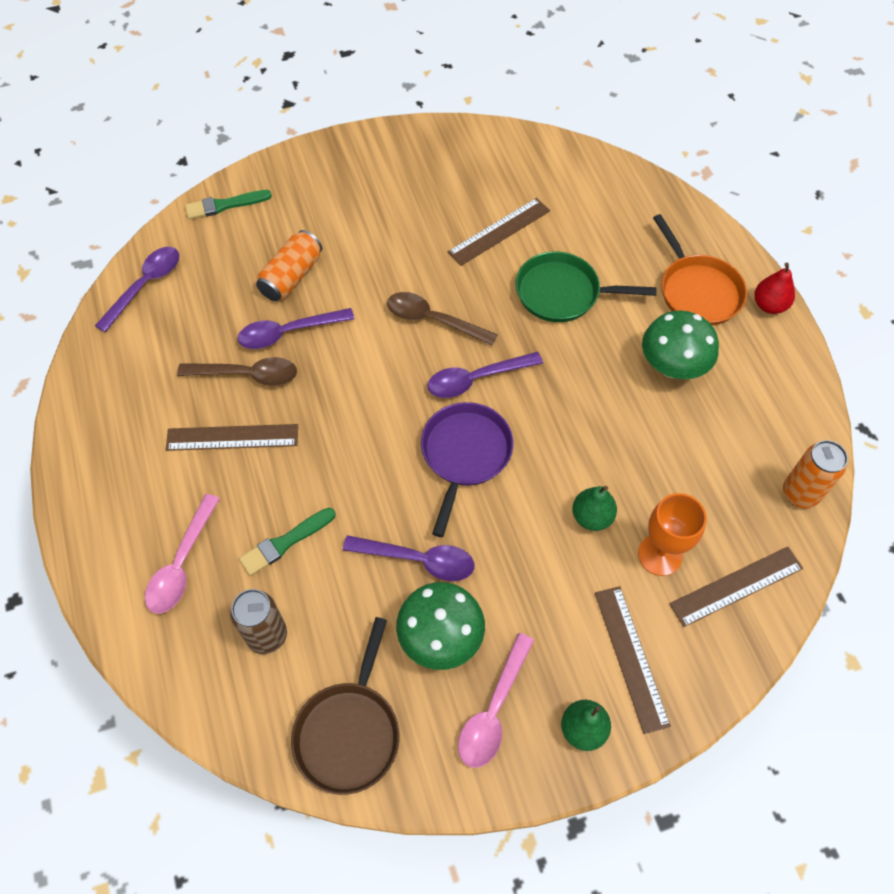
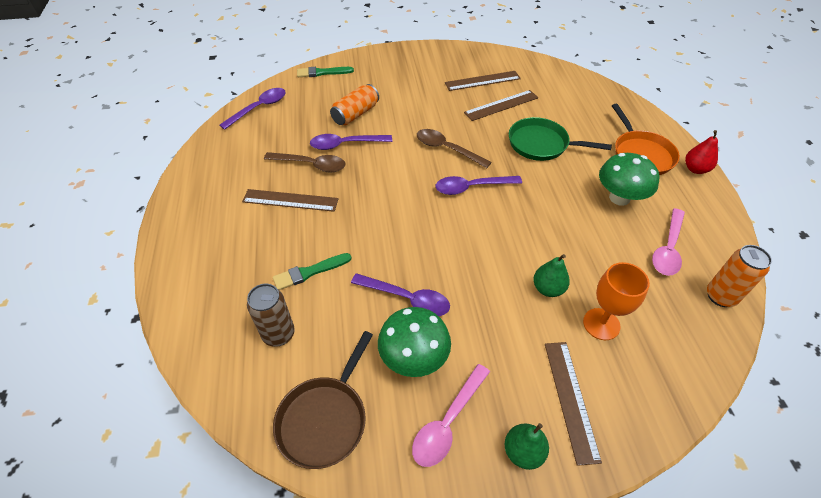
camera: 10 degrees right, 10 degrees down
(182, 564) = (230, 275): pink spoon -> pink spoon (668, 249)
(465, 455) = (455, 233): purple pan -> none
(736, 586) = (665, 357): brown ruler -> brown ruler (482, 81)

